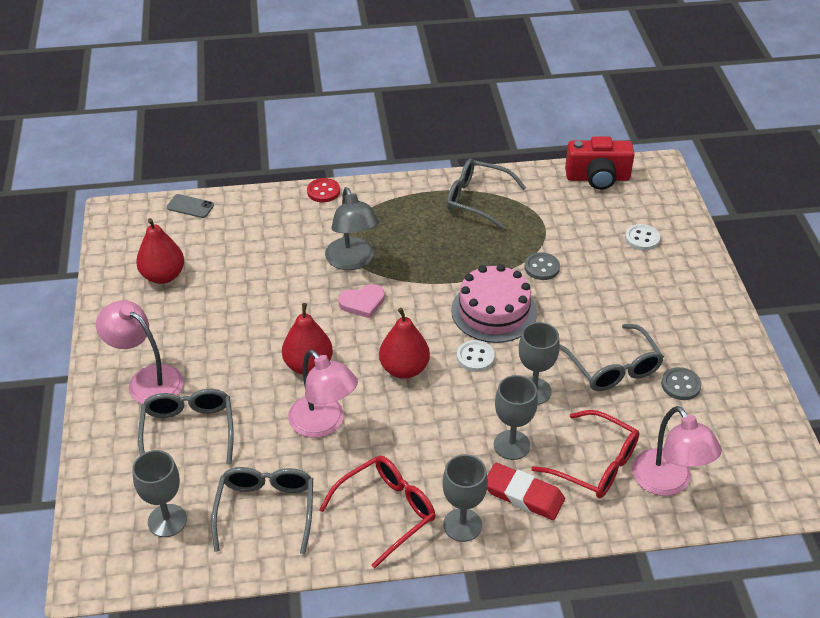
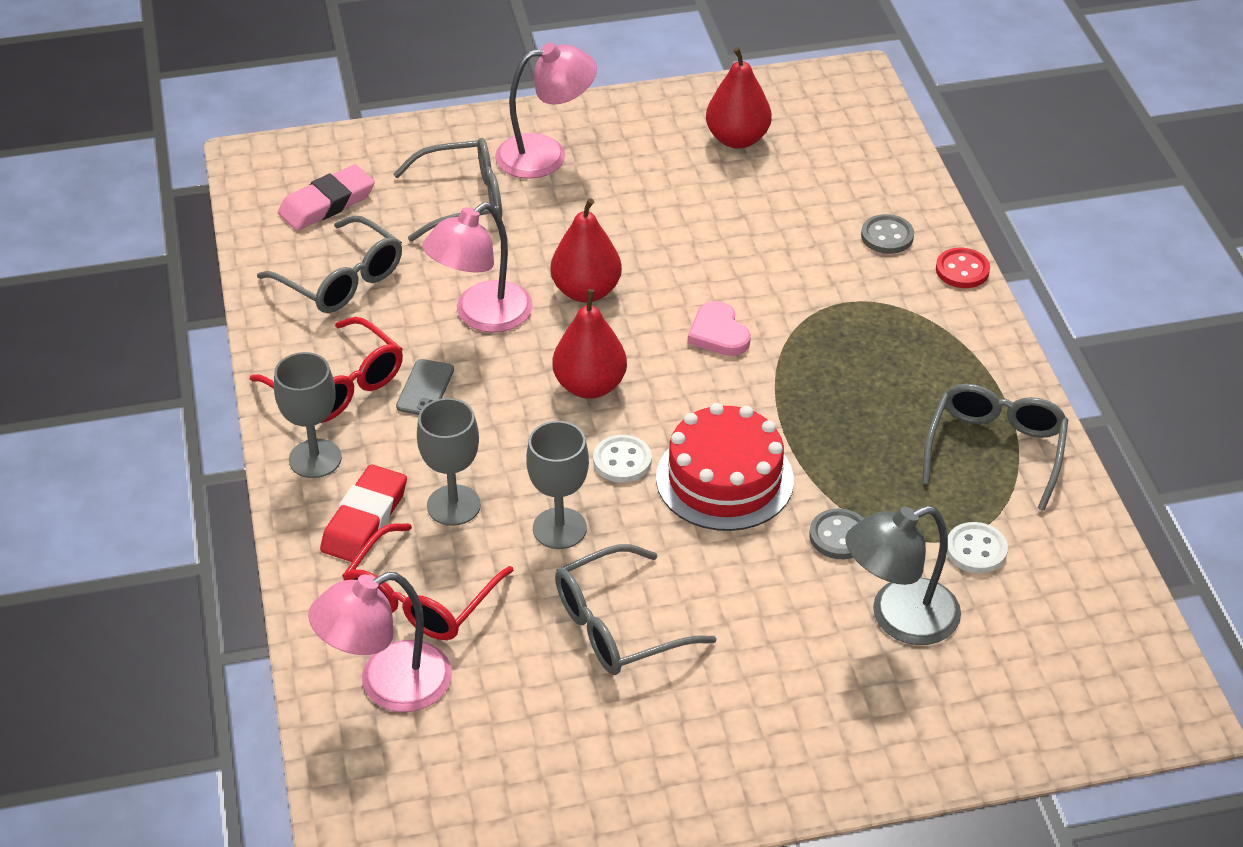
camera: 85 degrees right, 0 degrees up
(147, 379) = (546, 154): pink lamp -> pink lamp turned 45 degrees clockwise
(167, 520) = (327, 203): grey goblet -> pink eraser
(190, 206) = (888, 142): grey phone -> grey phone (425, 388)
(266, 510) = (341, 280): grey glasses -> grey glasses turned 45 degrees clockwise
(352, 261) = (806, 315): grey lamp -> grey lamp (898, 618)
(494, 311) = (724, 479): pink cake -> red cake
(597, 178) = (1109, 615): red camera -> none
(642, 238) = (949, 676): white button -> white button (976, 550)
(680, 385) = (589, 712): grey button -> grey button (887, 236)

